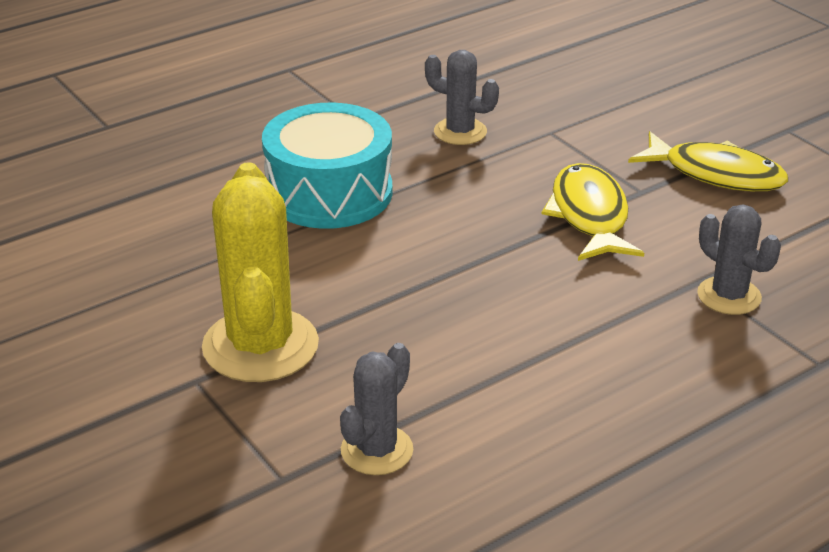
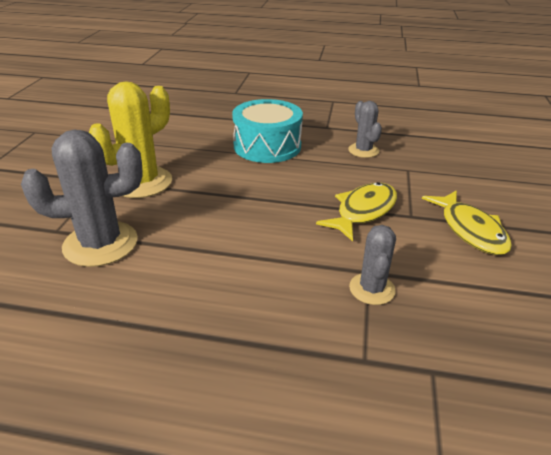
camera: 45 degrees right, 0 degrees up
(377, 450) = (100, 244): grey cactus -> grey cactus, size x1.75

